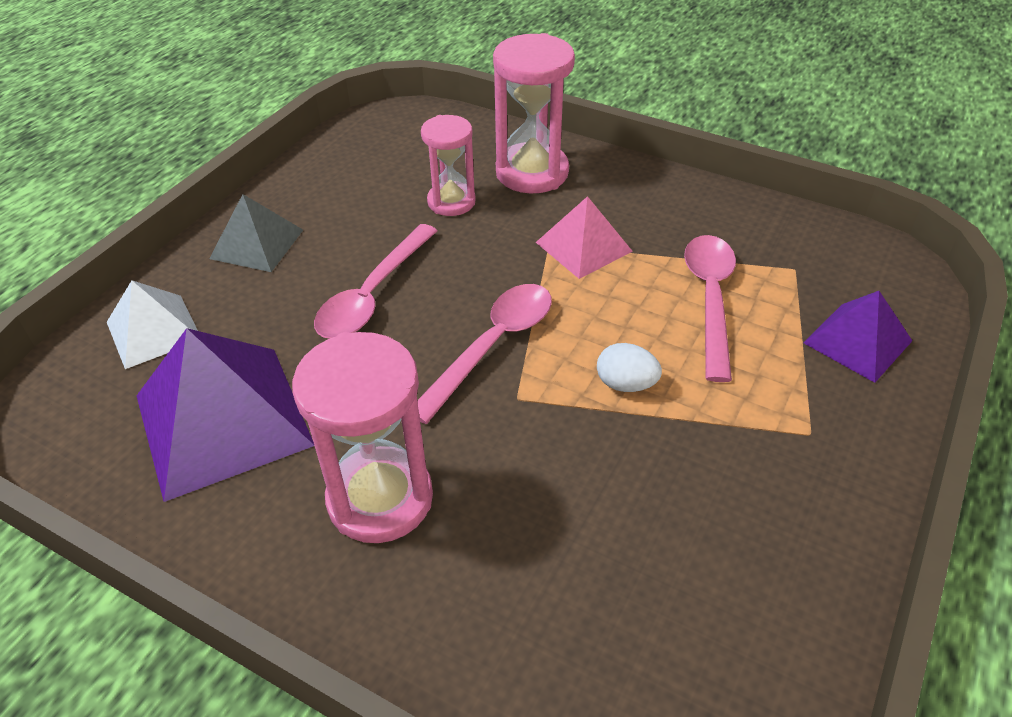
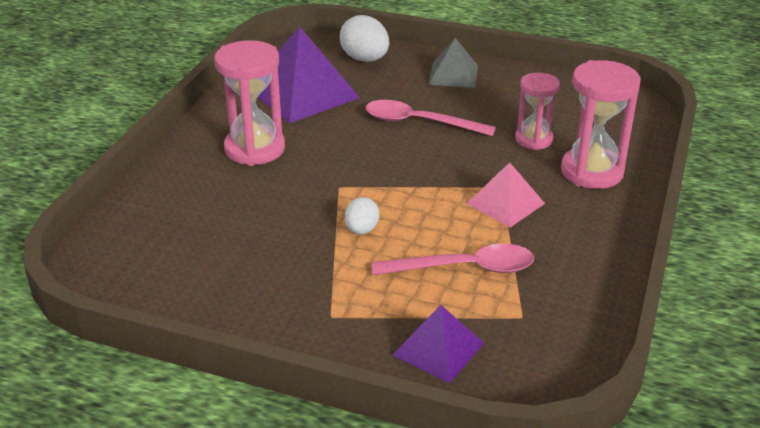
camera: 80 degrees right, 10 degrees down
(153, 331) = (365, 59): white pyramid -> white egg
(492, 346) = (384, 173): pink spoon -> none

